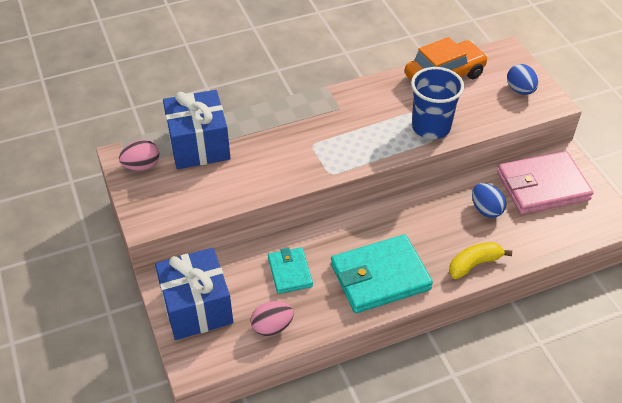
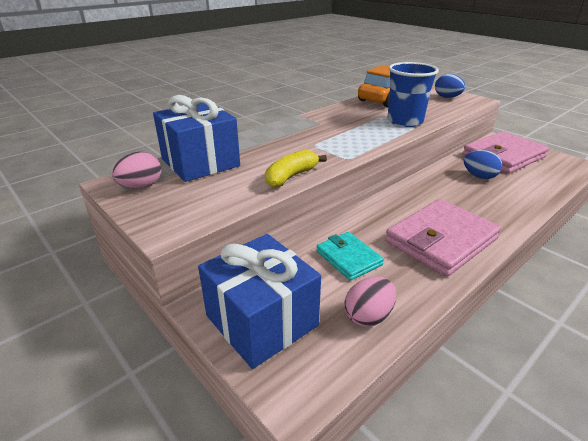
camera: 20 degrees left, 15 degrees down
(380, 277) = (441, 240): turquoise wallet -> pink wallet
(474, 264) = (511, 212): yellow banana -> yellow banana (291, 176)

